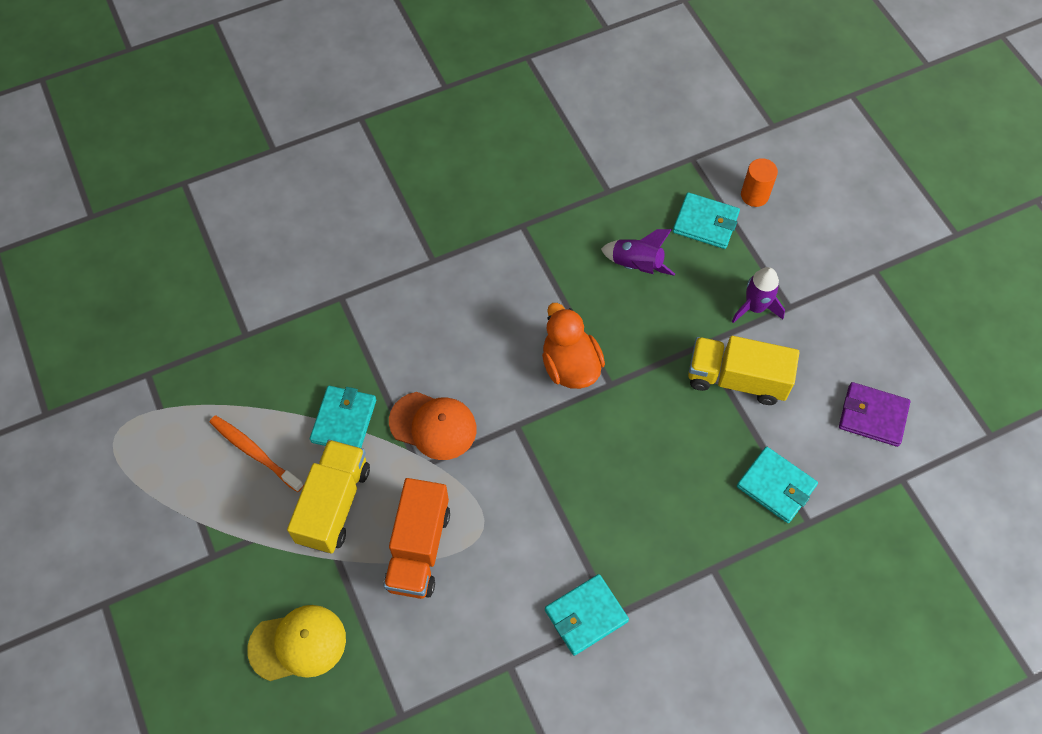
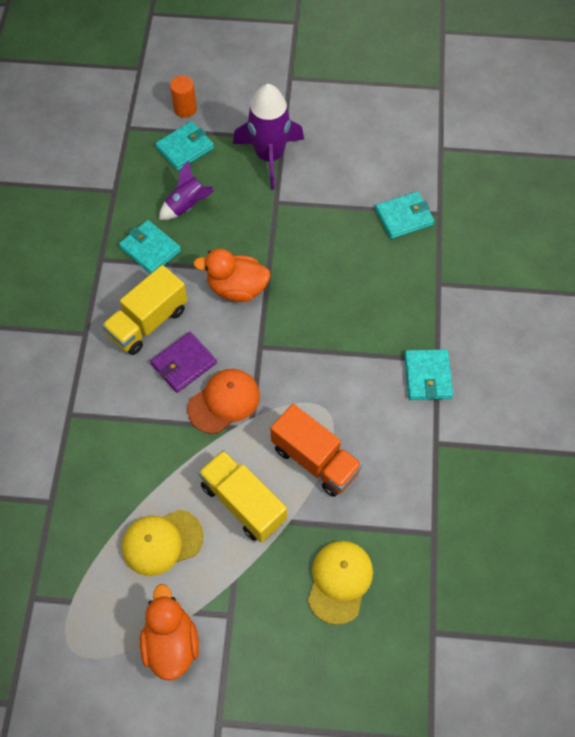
camera: 60 degrees left, 0 degrees up
(160, 518) = (171, 643): none -> orange duck
(255, 453) = (162, 542): orange toothbrush -> yellow cap
(344, 421) = (178, 462): turquoise wallet -> turquoise wallet (150, 249)
(736, 379) = (315, 196): yellow truck -> yellow truck (148, 322)
(755, 307) = (269, 156): purple rocket -> purple rocket, size x1.73
(872, 416) = (389, 138): purple wallet -> purple wallet (184, 363)

